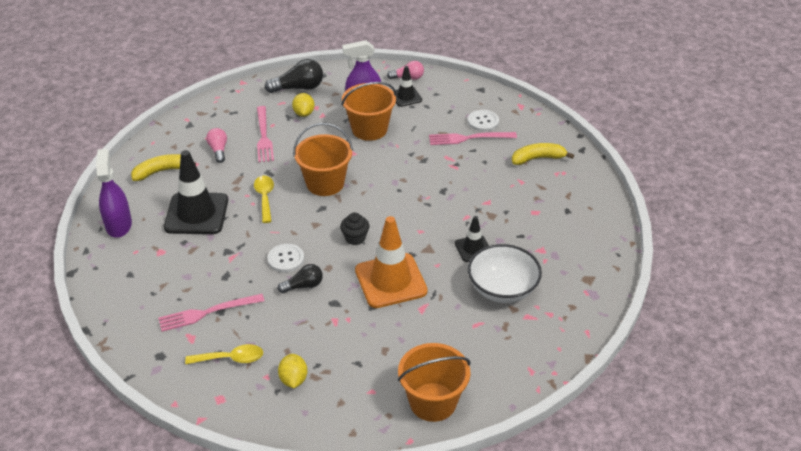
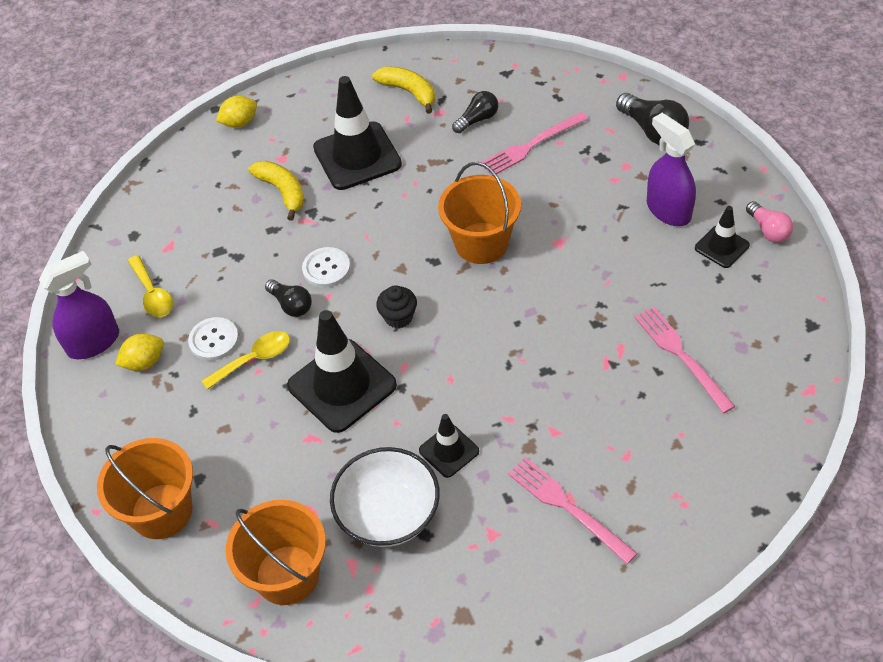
camera: 70 degrees right, 10 degrees up
(119, 225) = (304, 105): purple spray bottle -> purple spray bottle (94, 342)
(207, 312) = (210, 242): pink fork -> pink fork (567, 507)
(218, 150) = (477, 119): pink light bulb -> black light bulb
(265, 197) = (420, 200): yellow spoon -> yellow spoon (254, 359)
(304, 113) = (604, 160): yellow lemon -> yellow lemon (240, 123)
(369, 129) = (620, 239): orange bucket -> orange bucket (287, 575)
(390, 281) = (342, 385): orange traffic cone -> black traffic cone
(483, 121) = (733, 357): white button -> white button (214, 340)
(538, 158) = (694, 458): yellow banana -> yellow banana (282, 192)

